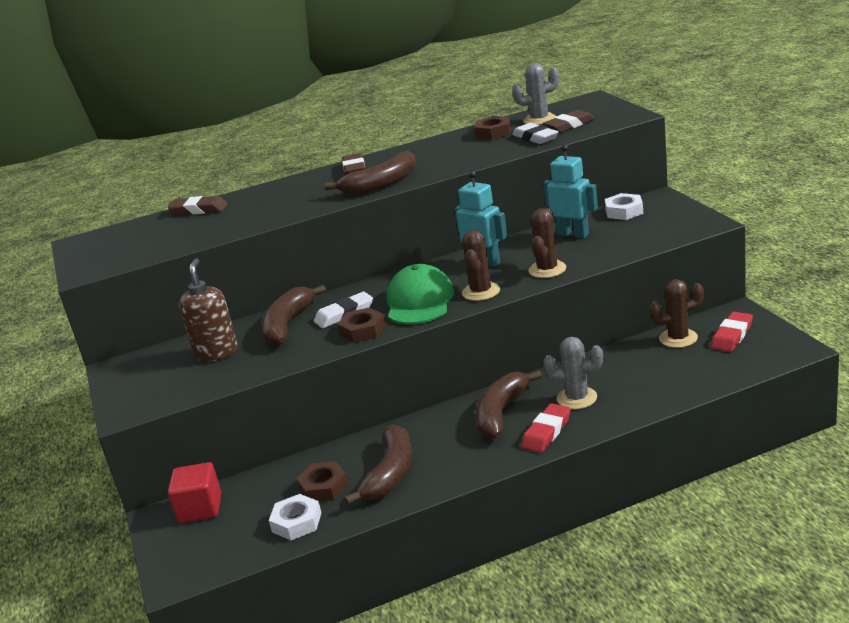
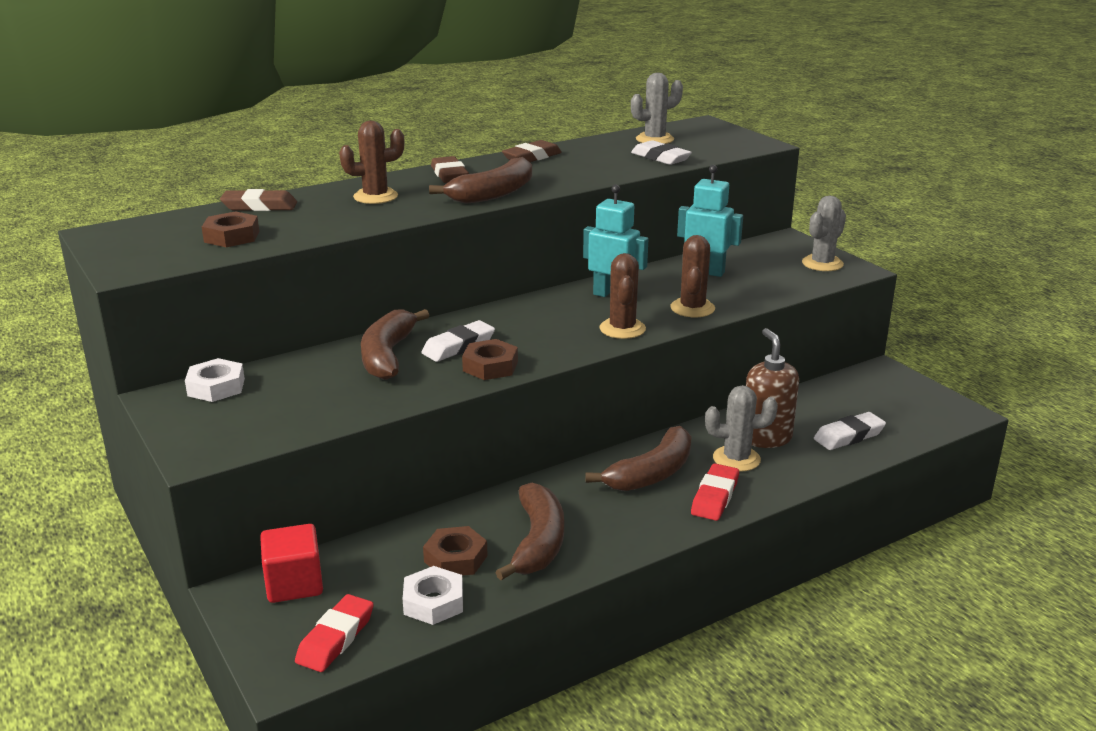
camera: 15 degrees left, 0 degrees up
(216, 353) = (302, 385): brown soap dispenser -> brown soap dispenser (766, 438)
(419, 301) = (550, 336): green cap -> none
(493, 133) = (605, 149): brown nut -> brown nut (231, 236)
(501, 413) = (652, 473): brown banana -> brown banana turned 150 degrees counterclockwise
(569, 125) = (694, 148): brown eraser -> brown eraser (532, 157)
(624, 211) = (754, 251): white nut -> white nut (216, 387)
(678, 338) = (828, 396): brown cactus -> brown cactus (375, 196)
(679, 220) = (822, 263): none -> grey cactus
(683, 374) = (849, 436): none -> white eraser
(732, 336) = (887, 396): red eraser -> red eraser (335, 638)

